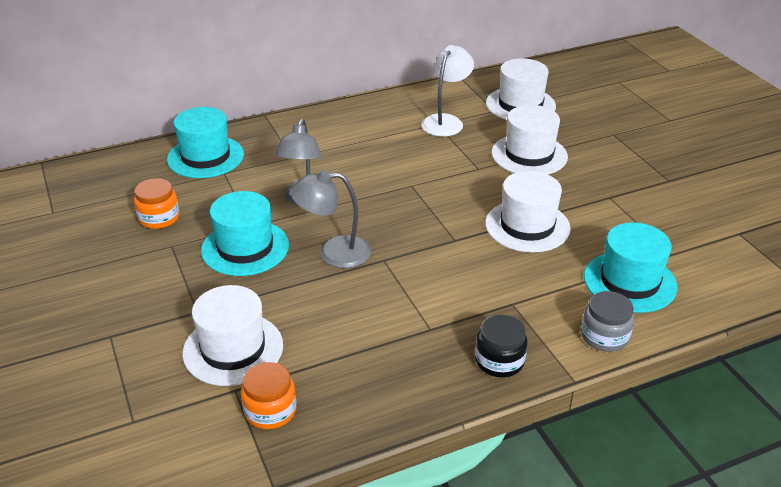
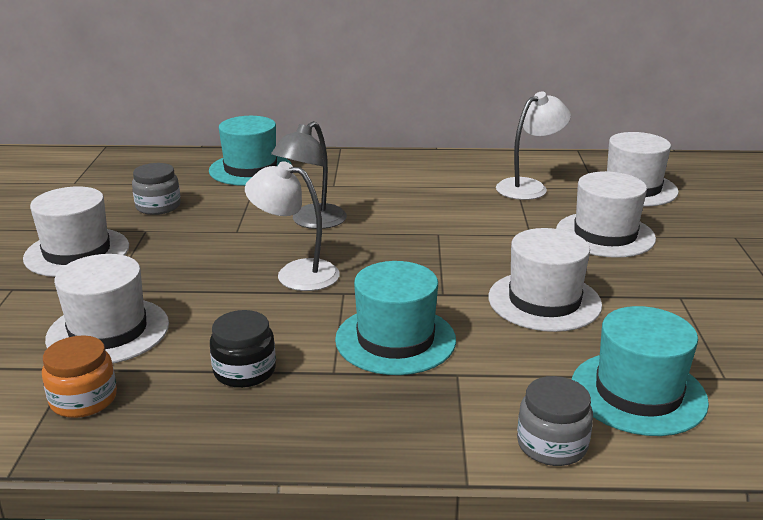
camera: 25 degrees right, 10 degrees down
(132, 284) = (77, 252): none -> white hat
(159, 218) = (158, 206): orange jar -> grey jar
(245, 248) = (211, 248): turquoise hat -> turquoise hat (395, 339)
(333, 253) = (296, 273): grey lamp -> white lamp
(499, 361) = (386, 430): black jar -> black jar (244, 371)

